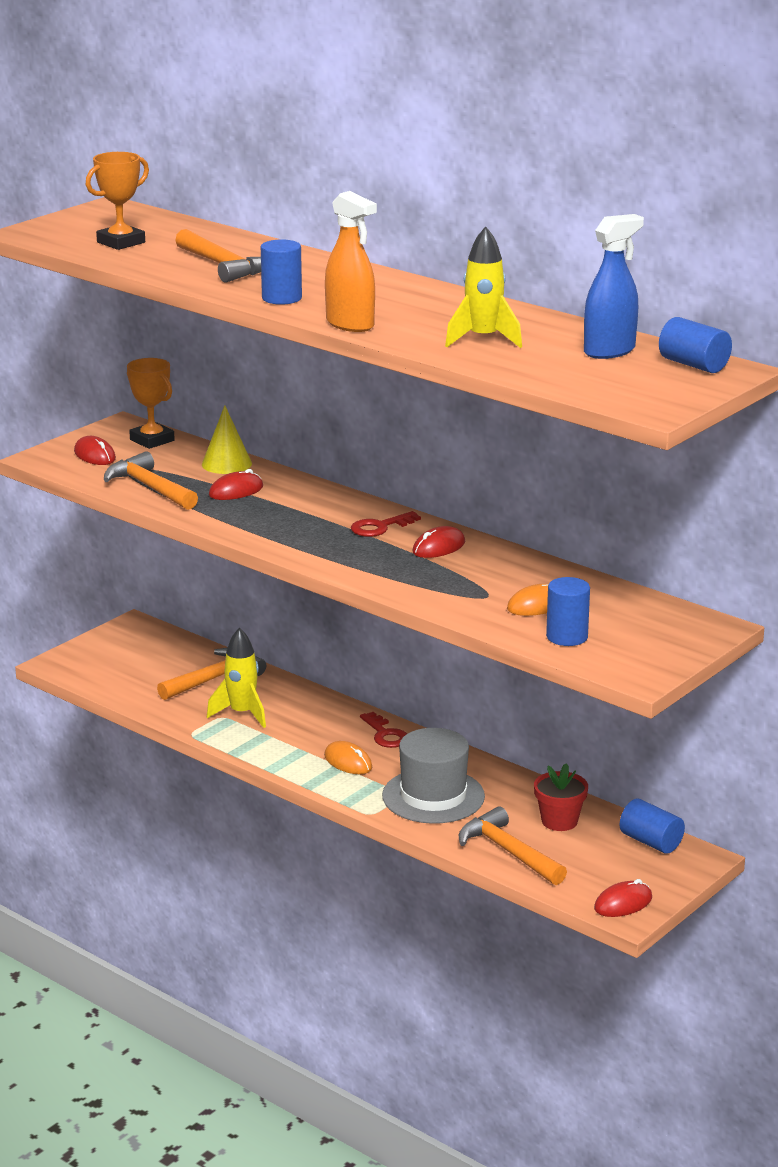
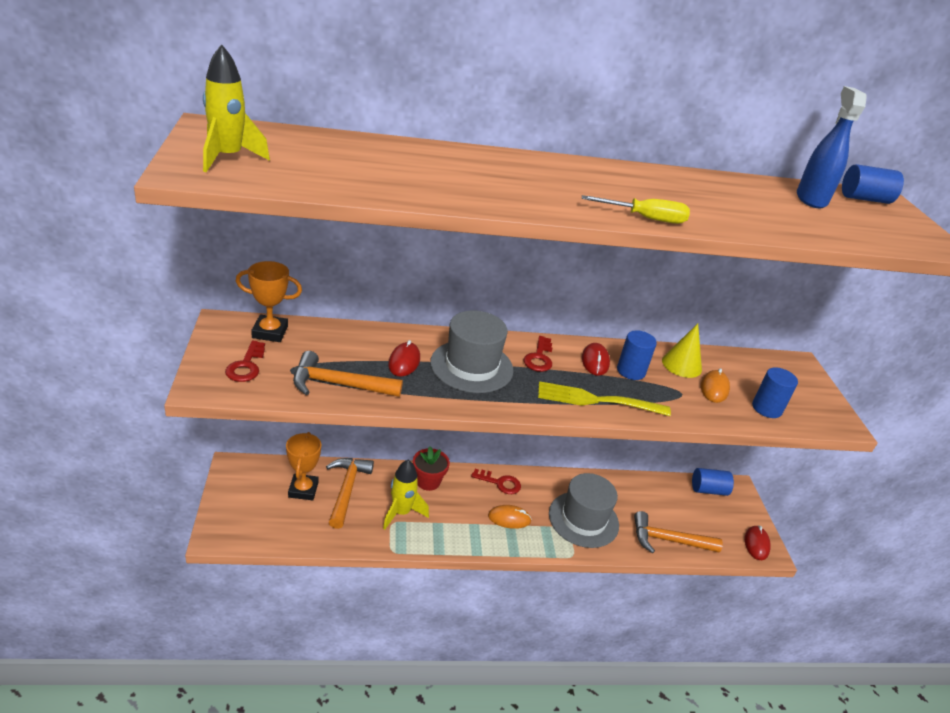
camera: 50 degrees left, 10 degrees up
(94, 455) = (246, 366): red mouse -> red key
(121, 242) = (301, 167): orange trophy -> orange trophy (303, 490)
(223, 266) = (436, 176): orange hammer -> none
(226, 464) = (358, 336): yellow cone -> yellow cone (681, 365)
(281, 298) = (547, 202): blue cylinder -> blue cylinder (631, 371)
(295, 512) = (471, 366): none -> grey hat
(350, 324) = (645, 218): orange spray bottle -> yellow screwdriver
(377, 570) = (598, 400): none -> yellow fork
(483, 339) = (740, 209): yellow rocket -> yellow rocket (228, 158)
(559, 821) = (658, 500): red flower pot -> red flower pot (428, 481)

